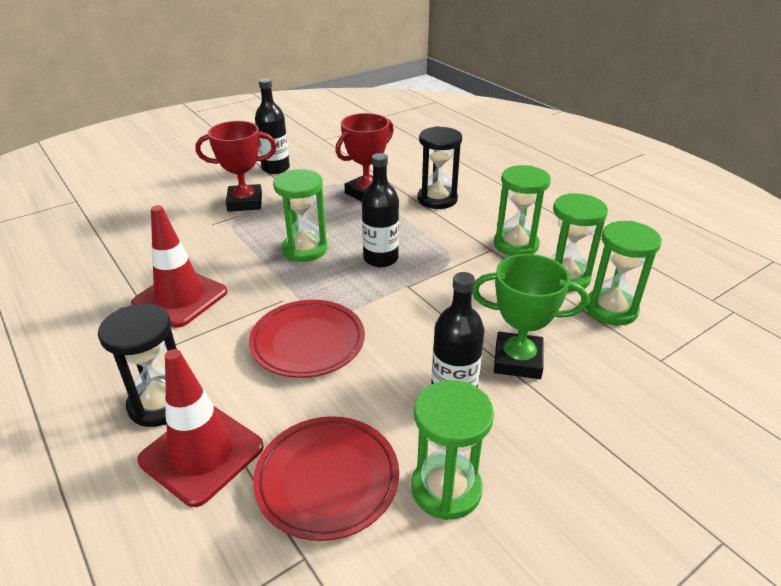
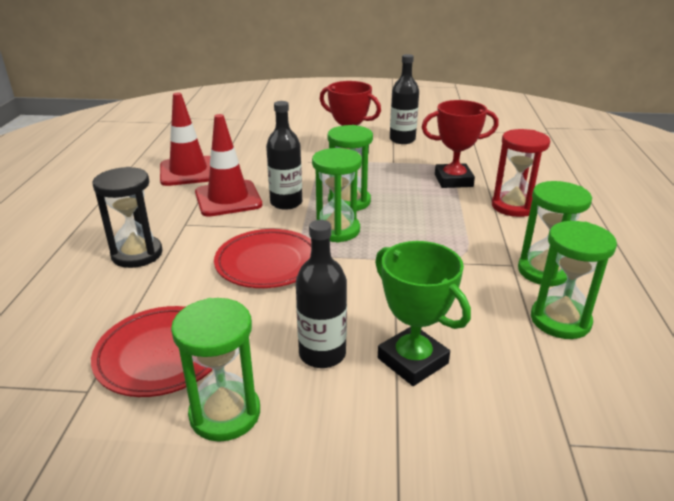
camera: 40 degrees right, 5 degrees down
(202, 453) = (119, 295): red traffic cone -> red traffic cone (188, 171)
(380, 258) = (399, 231): black bottle -> black bottle (286, 203)
(437, 199) = (513, 206): black hourglass -> red hourglass
(611, 309) = (575, 371): green hourglass -> green hourglass (336, 230)

